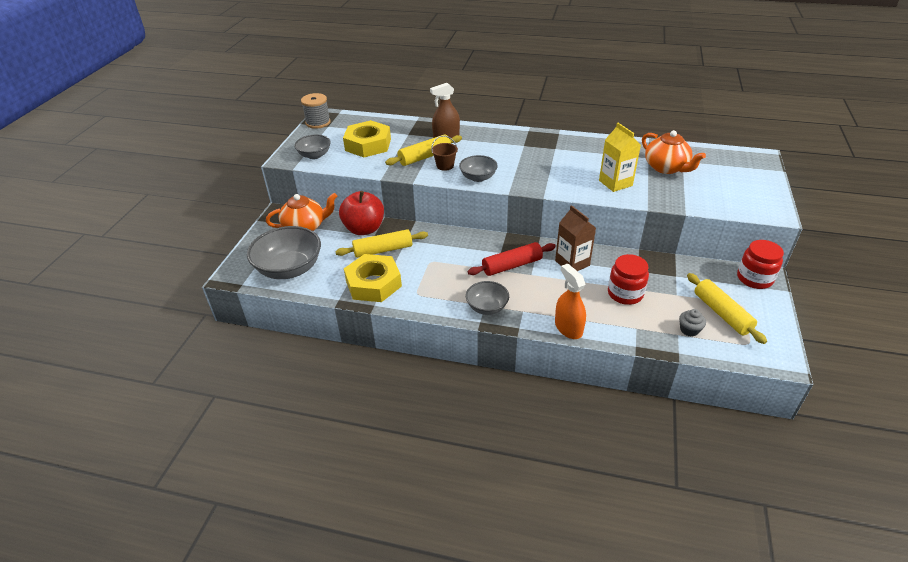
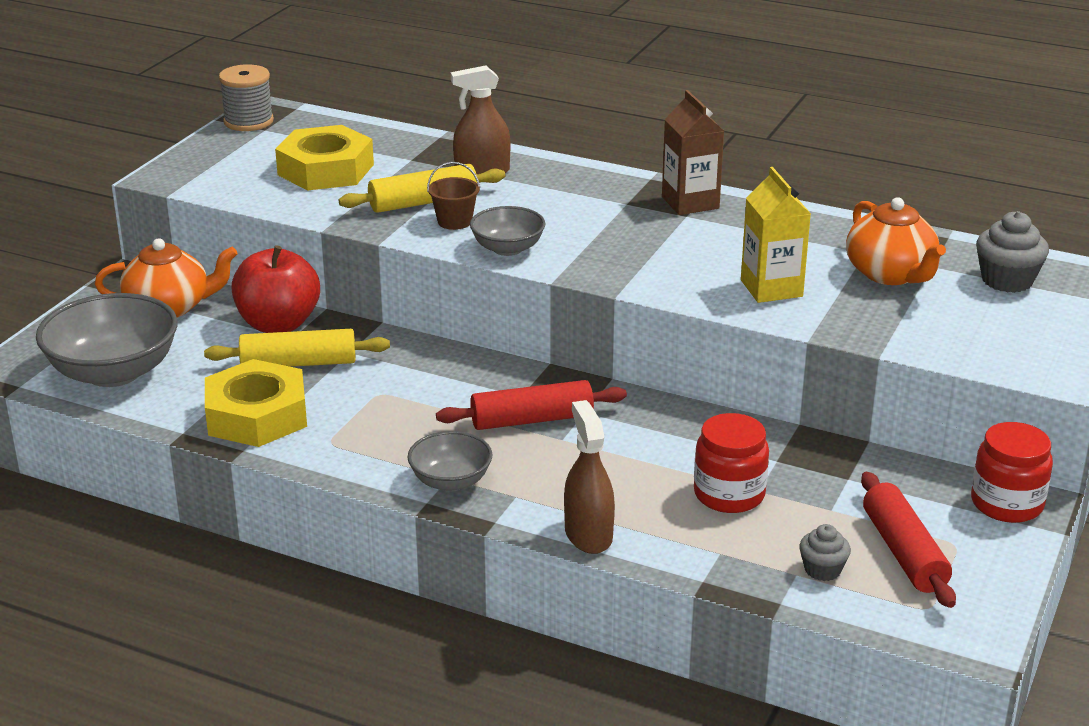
camera: 10 degrees right, 10 degrees down
(314, 155) = (218, 177): grey bowl -> none
(568, 328) = (588, 535): orange spray bottle -> brown spray bottle
(572, 263) = (652, 431): brown carton -> brown carton (690, 202)
(720, 164) = (1007, 280): none -> grey cupcake
(722, 313) = (904, 552): yellow rolling pin -> red rolling pin

